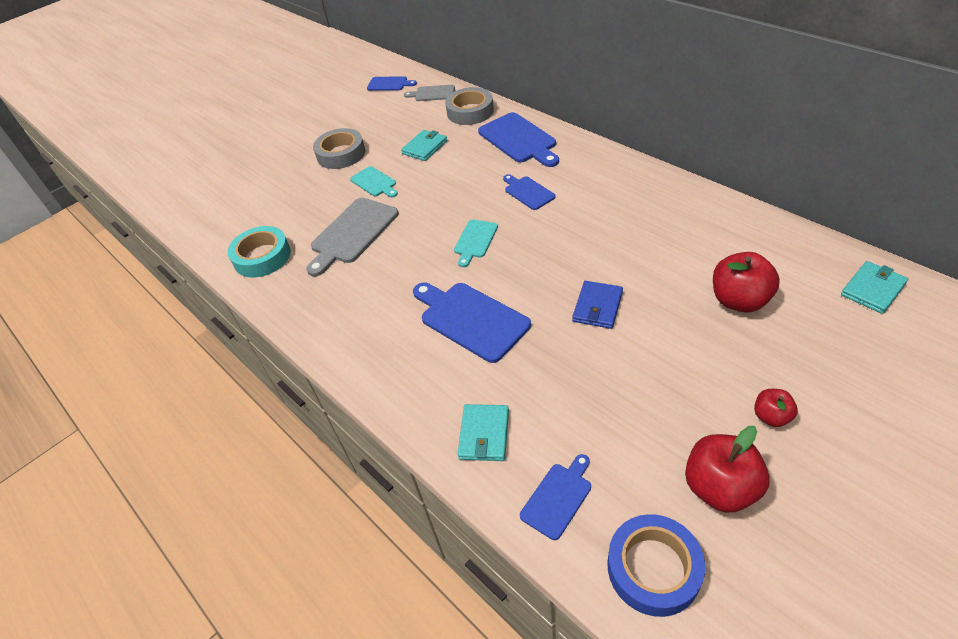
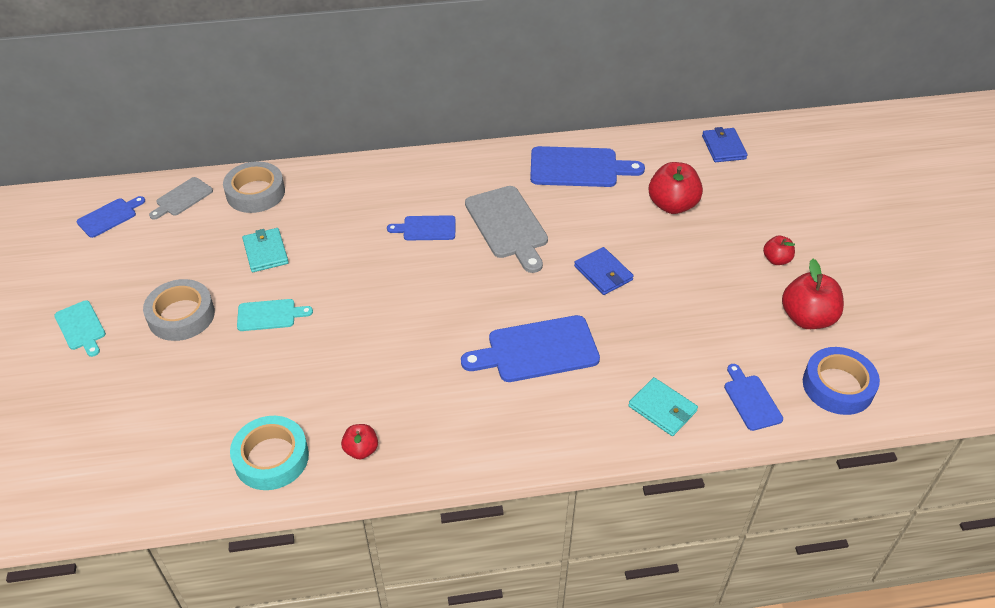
camera: 60 degrees left, 0 degrees up
(298, 290) = (361, 450): none -> red apple
(352, 233) = (327, 370): grey cutting board -> grey cutting board (507, 225)
(475, 240) = (446, 295): turquoise cutting board -> turquoise cutting board (81, 327)
(519, 140) = (347, 190): blue cutting board -> blue cutting board (578, 168)
(872, 289) = (723, 147): turquoise wallet -> blue wallet

